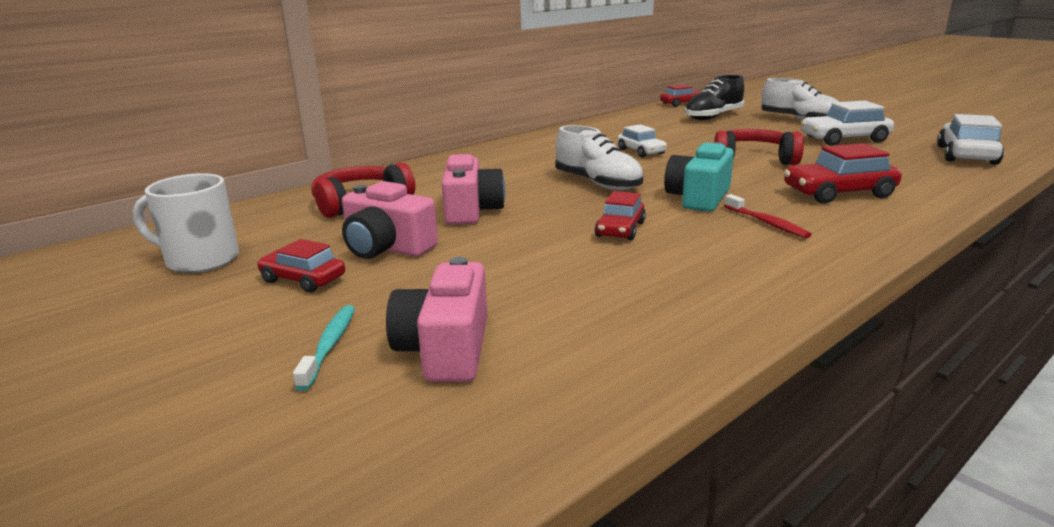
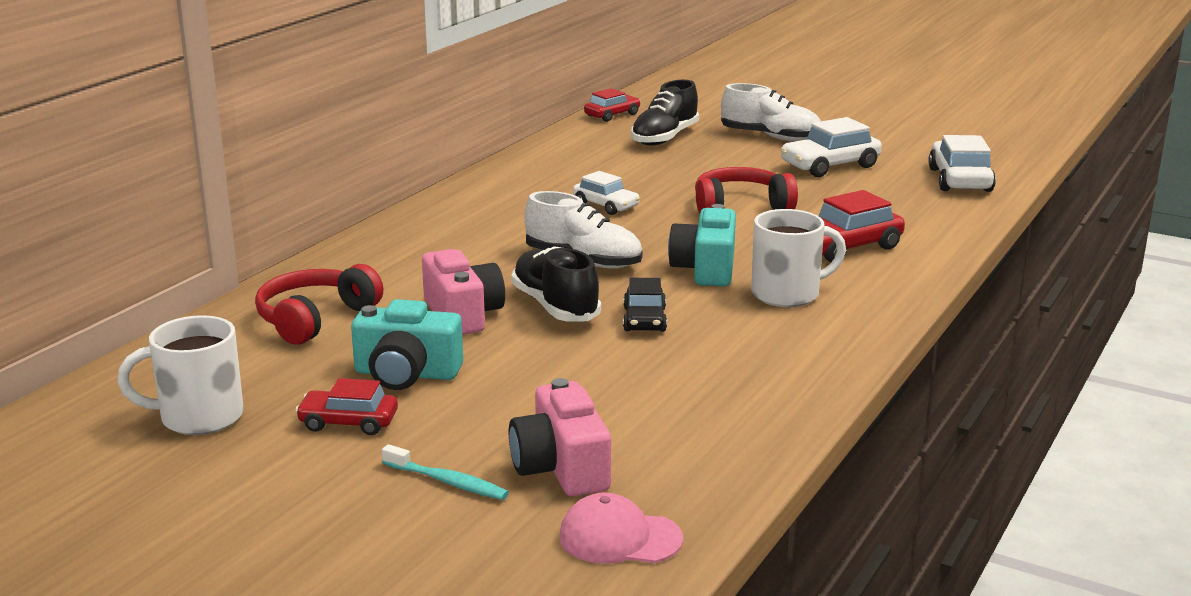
camera: 20 degrees left, 0 degrees up
(329, 345) = (447, 482): turquoise toothbrush -> turquoise toothbrush turned 135 degrees clockwise
(387, 248) = (406, 374): pink camera -> turquoise camera
(443, 442) = (619, 538): none -> pink cap
(550, 212) = (555, 306): none -> black shoe
(620, 229) = (644, 319): red car -> black car
(767, 223) = (787, 294): red toothbrush -> white mug

